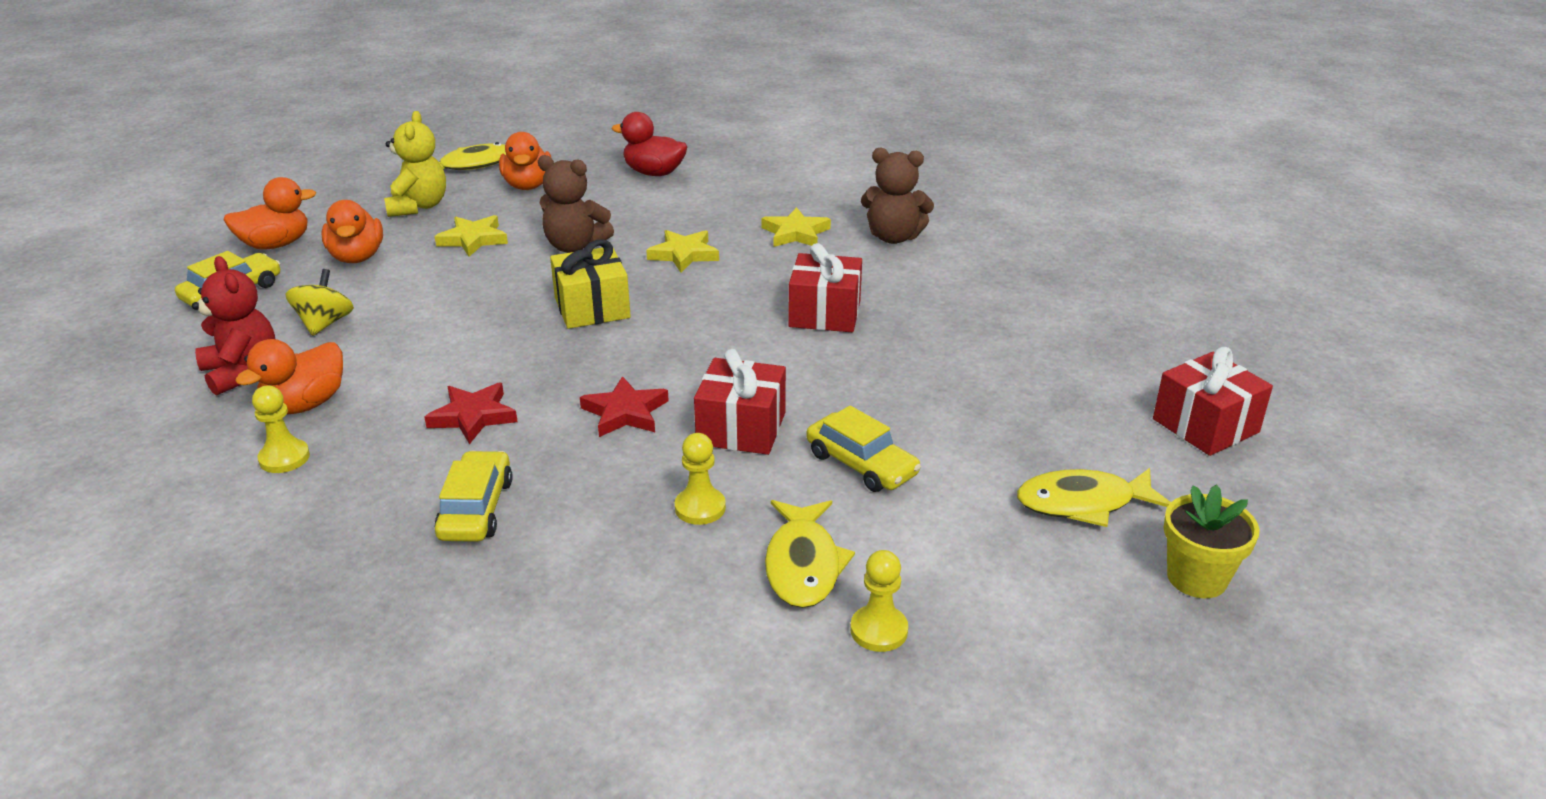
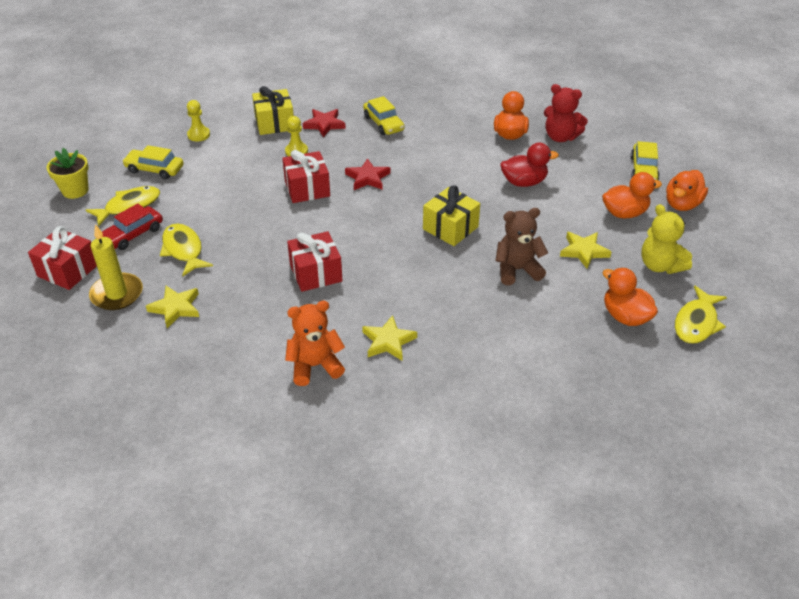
camera: 150 degrees right, 10 degrees up
(284, 458) = (482, 115): yellow pawn -> none
(325, 324) = (568, 170): yellow spinning top -> none
(357, 257) = (624, 213): orange duck -> orange duck turned 120 degrees clockwise
(473, 416) = (432, 154): red star -> red star (324, 124)
(654, 173) = (558, 372): red duck -> red duck (524, 182)
(684, 254) = (443, 289): yellow star -> yellow star (175, 308)
(689, 597) = (274, 123): none -> yellow gift
(803, 565) = (239, 145): yellow fish -> yellow fish (183, 250)
(861, 464) = (239, 191): yellow car -> yellow car (154, 169)
(893, 237) = (315, 366): brown teddy bear -> orange teddy bear
(1085, 449) = (132, 234): none -> red car
(1125, 371) = (117, 294): none -> yellow candle

